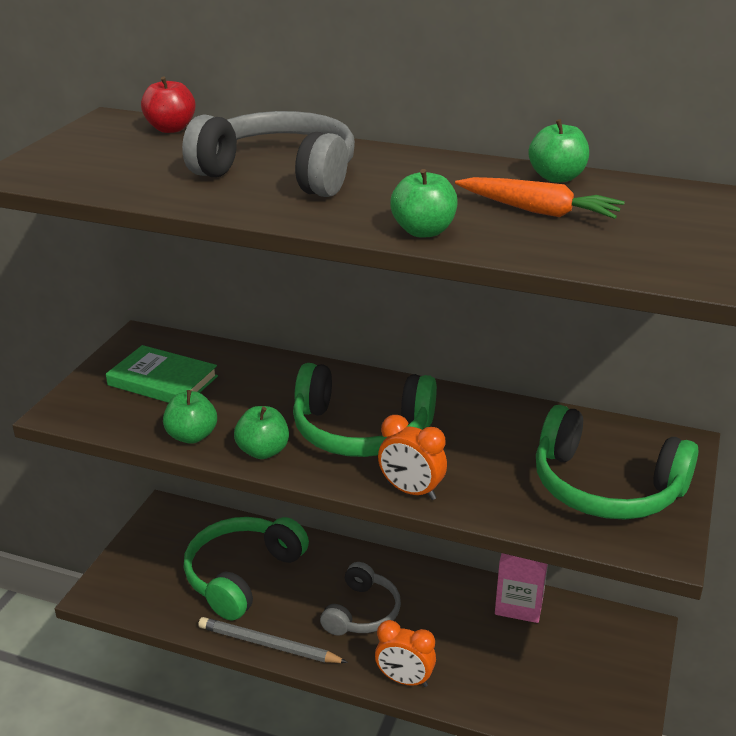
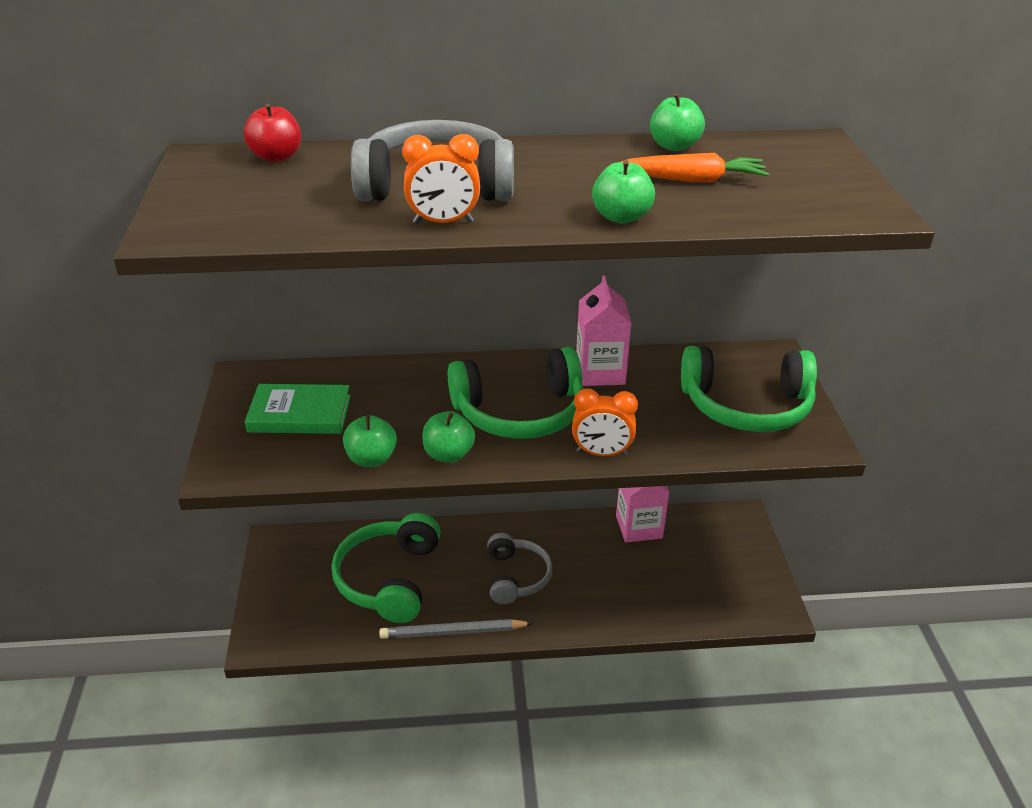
camera: 25 degrees left, 5 degrees up
(404, 680) = (586, 621): orange clock -> orange clock (443, 223)
(471, 414) = (600, 372): none -> pink carton

